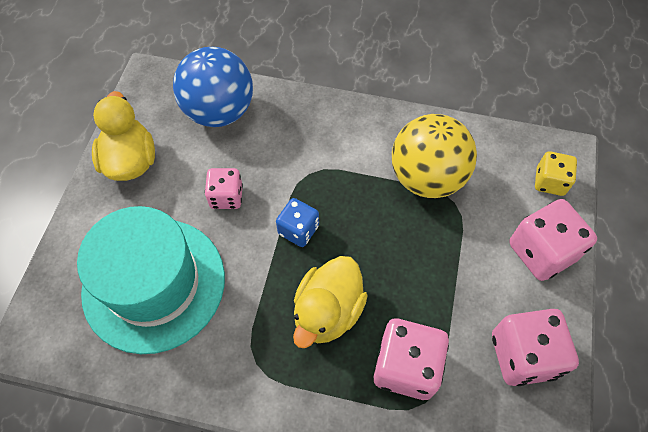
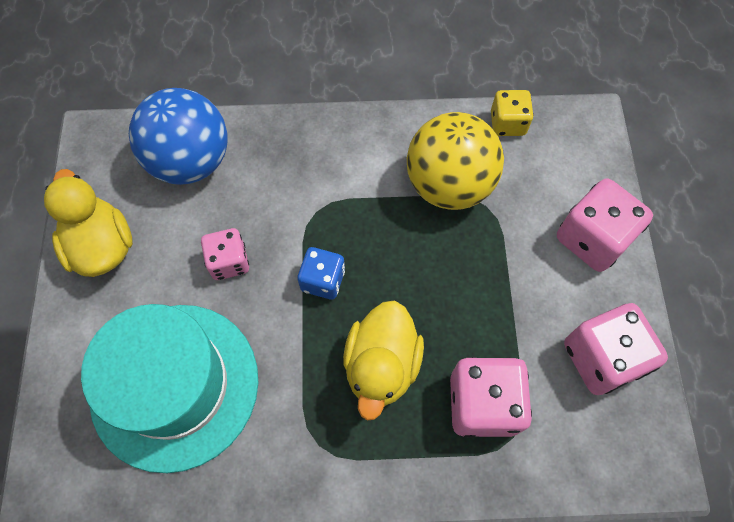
camera: 15 degrees left, 5 degrees up
(549, 182) = (581, 158): yellow dice -> yellow dice (507, 123)

